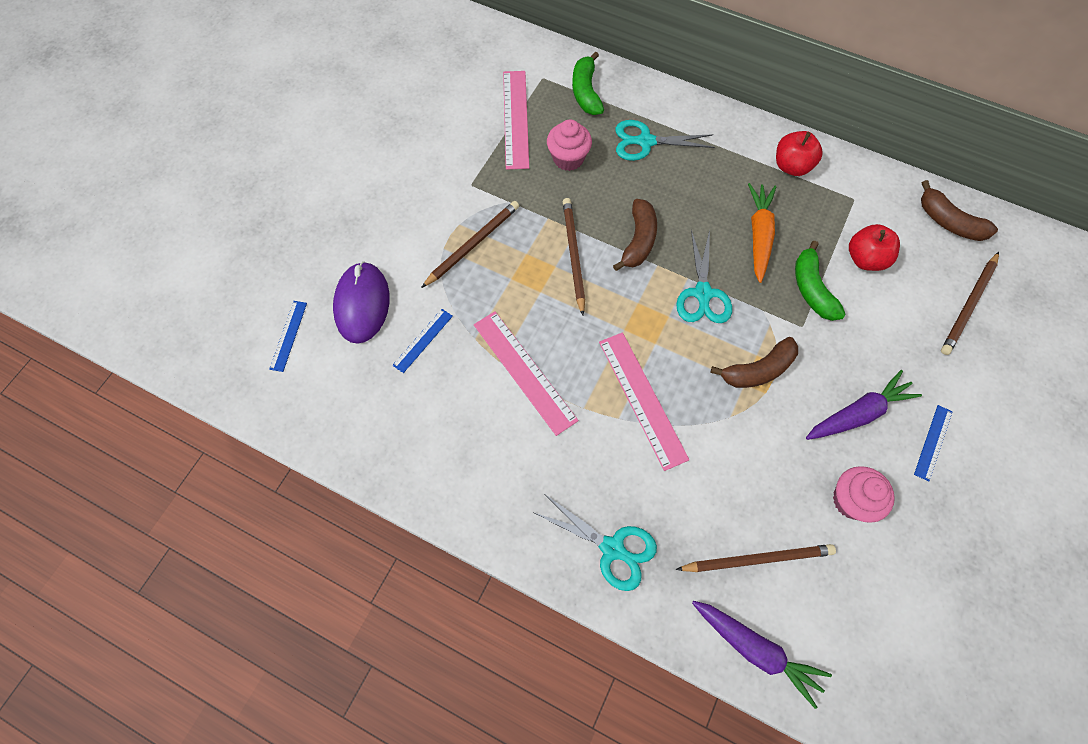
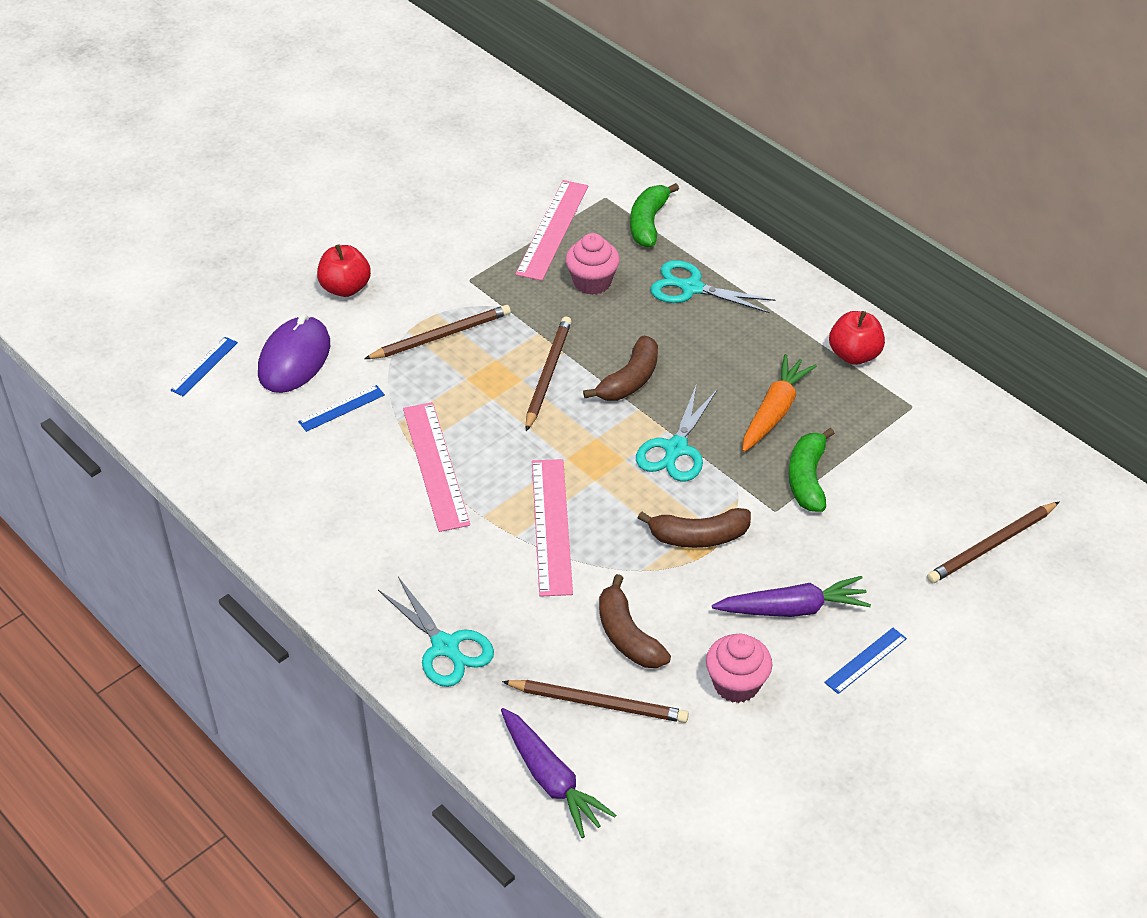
camera: 20 degrees right, 20 degrees down
(865, 259) = (890, 467): red apple -> red apple (345, 288)
(948, 222) = (1017, 458): brown banana -> brown banana (627, 636)

